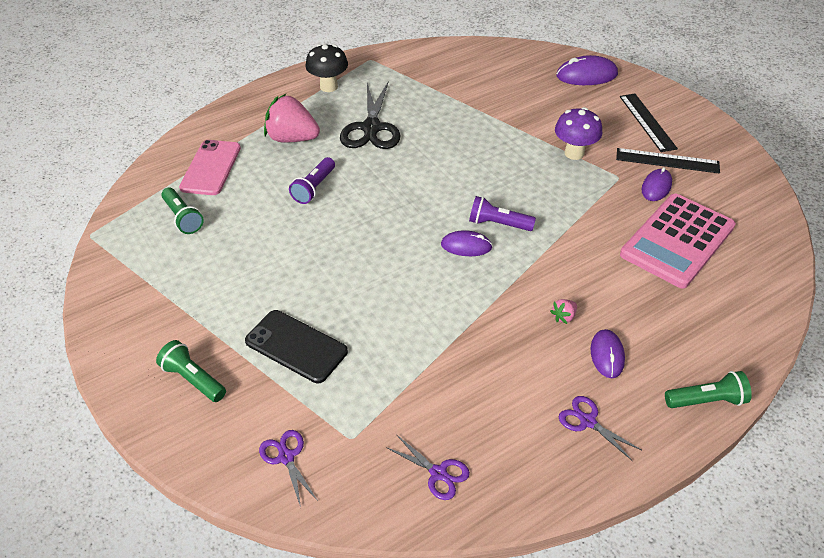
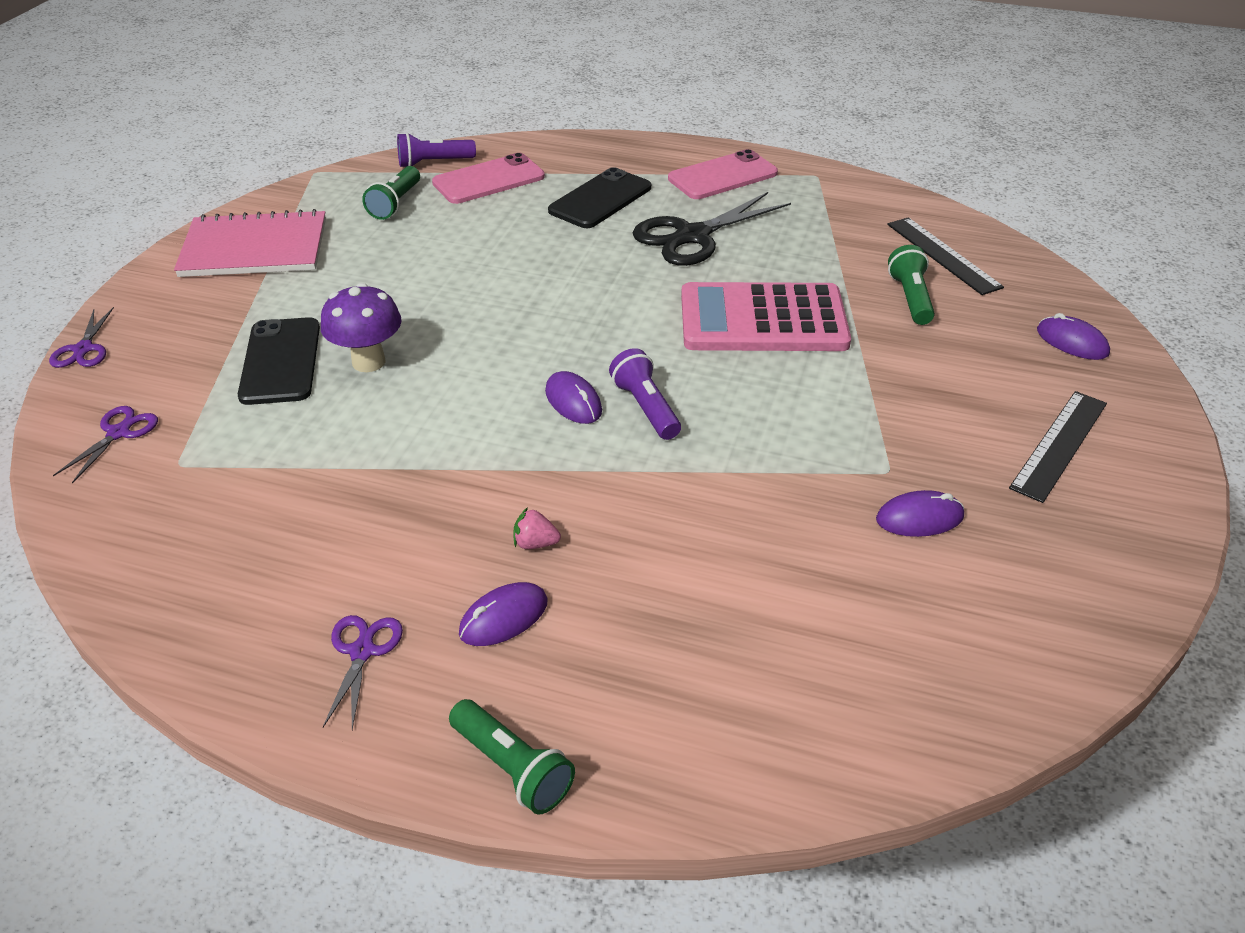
camera: 50 degrees right, 5 degrees down
(148, 304) = (254, 248): none -> pink notebook
(193, 379) = (178, 324): green flashlight -> green flashlight (910, 298)
(292, 138) = (600, 199): pink strawberry -> black phone
(314, 188) = (538, 251): purple flashlight -> purple flashlight (434, 163)
(329, 87) = (722, 176): black mushroom -> pink phone
(438, 473) = (174, 555): purple scissors -> purple scissors (83, 349)
(574, 153) = (878, 407): purple mushroom -> purple mushroom (368, 362)
(586, 75) = (1072, 342): purple mouse -> purple mouse, size x0.65
(667, 161) = (998, 504): black ruler -> black ruler (943, 255)
(677, 241) = (826, 592): pink calculator -> pink calculator (763, 320)

